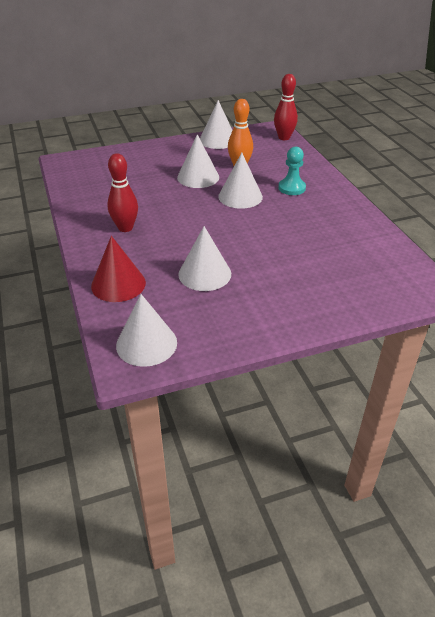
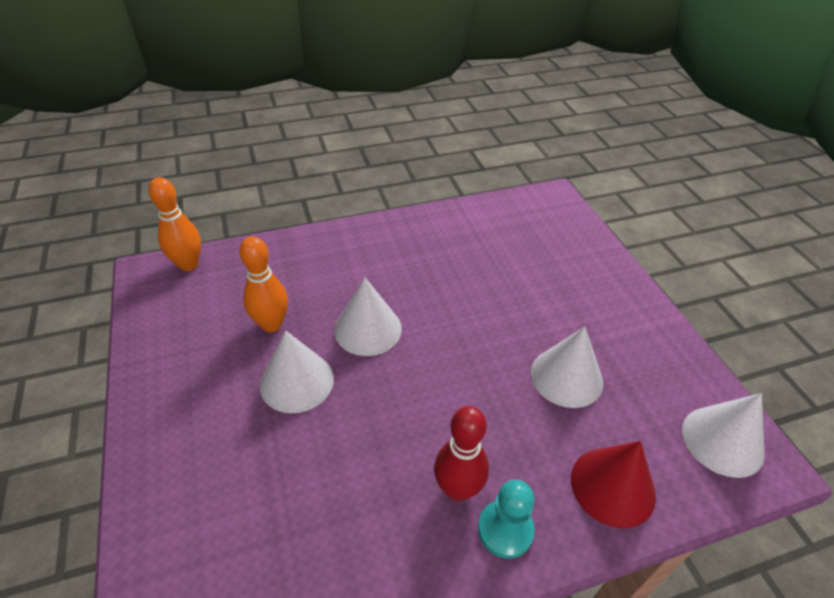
camera: 90 degrees left, 5 degrees up
(218, 140) = (162, 349): white cone -> none
(284, 137) = (188, 264): red bowling pin -> orange bowling pin
(292, 188) = (351, 272): turquoise pawn -> turquoise pawn (505, 530)

